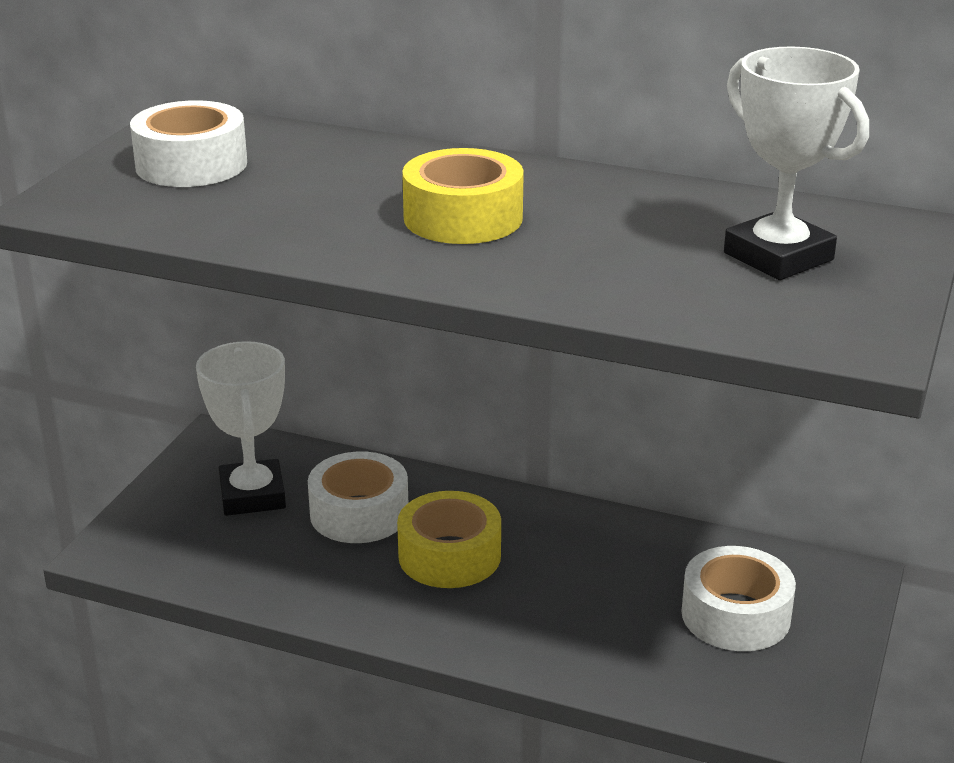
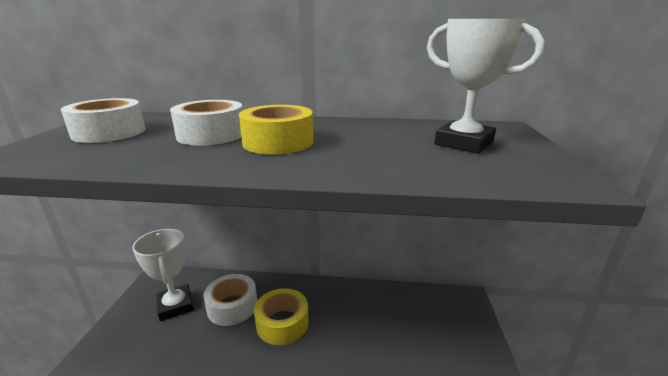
camera: 15 degrees left, 5 degrees down
(735, 615) = (430, 331): white tape -> white tape (211, 134)

